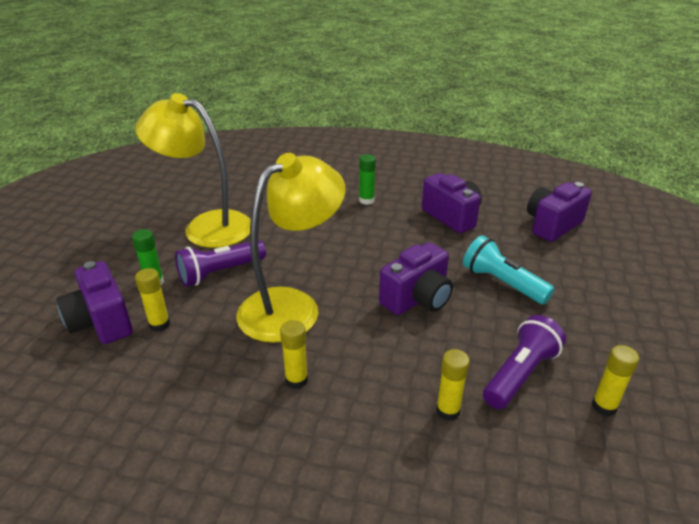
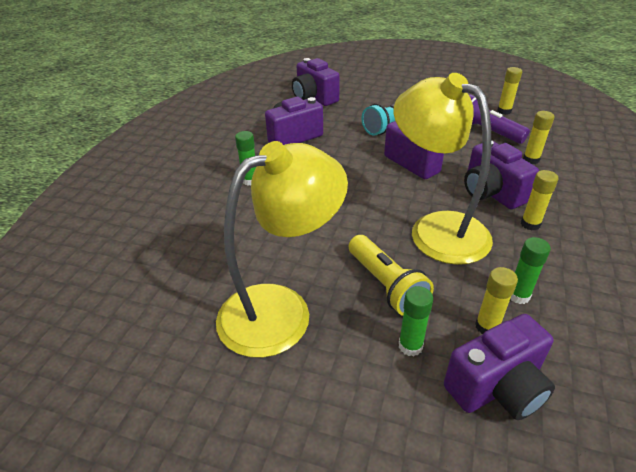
camera: 85 degrees left, 5 degrees up
(189, 350) = (518, 295): none -> green glue stick
(206, 226) = (281, 309): yellow lamp -> yellow lamp turned 150 degrees counterclockwise
(220, 273) = (386, 285): purple flashlight -> yellow flashlight
(359, 355) = (491, 193): none -> purple camera

